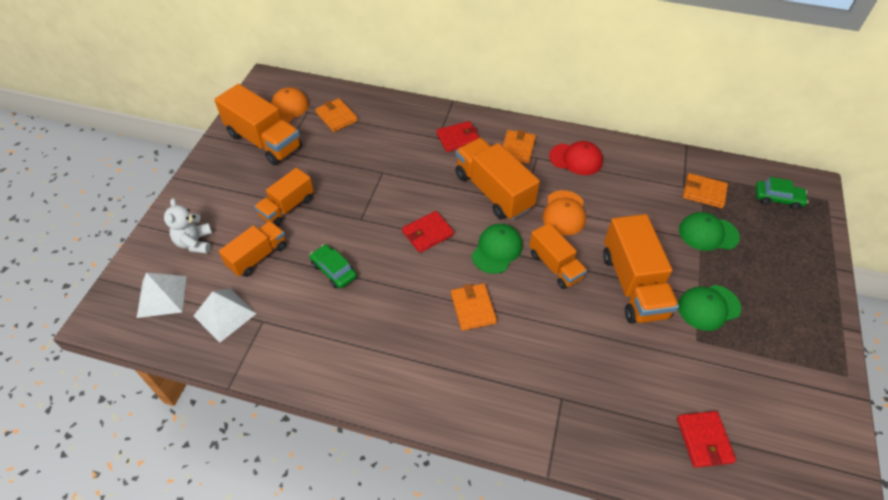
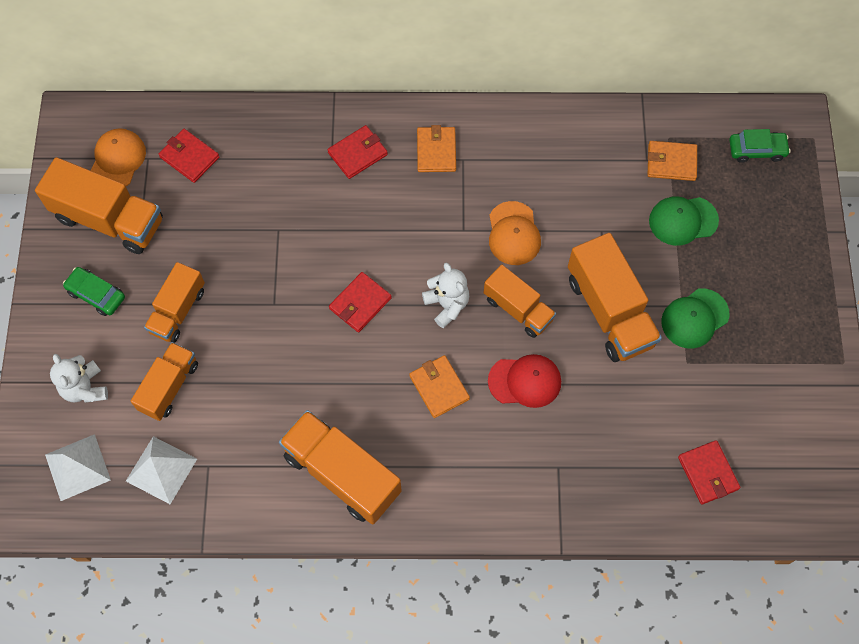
camera: 15 degrees left, 15 degrees up
(333, 270) = (266, 381): green car -> green car (96, 294)
(336, 117) = (189, 157): orange wallet -> red wallet
(493, 191) = (422, 224): orange truck -> orange truck (342, 474)
(497, 250) = (447, 305): green cap -> white teddy bear
(576, 159) = (511, 150): red cap -> red cap (525, 381)

